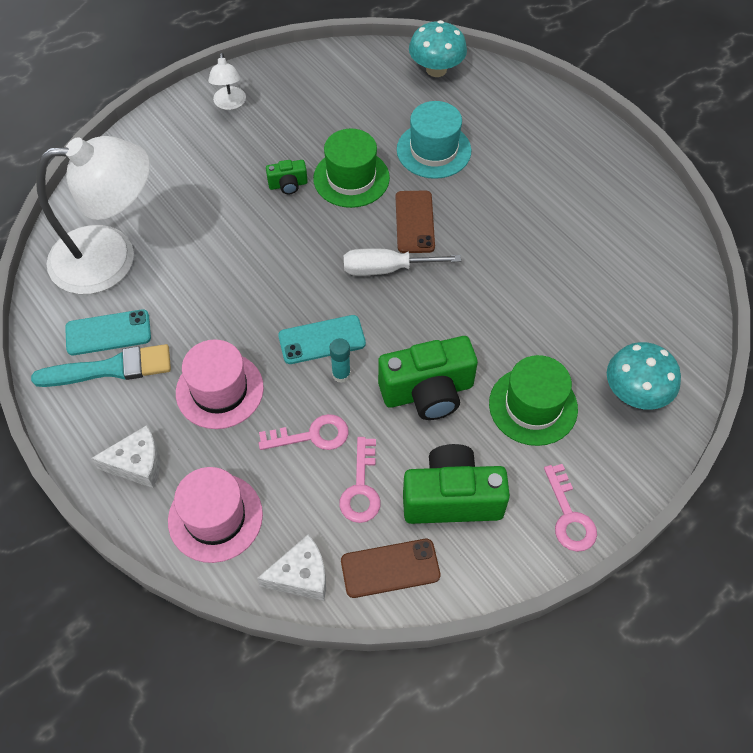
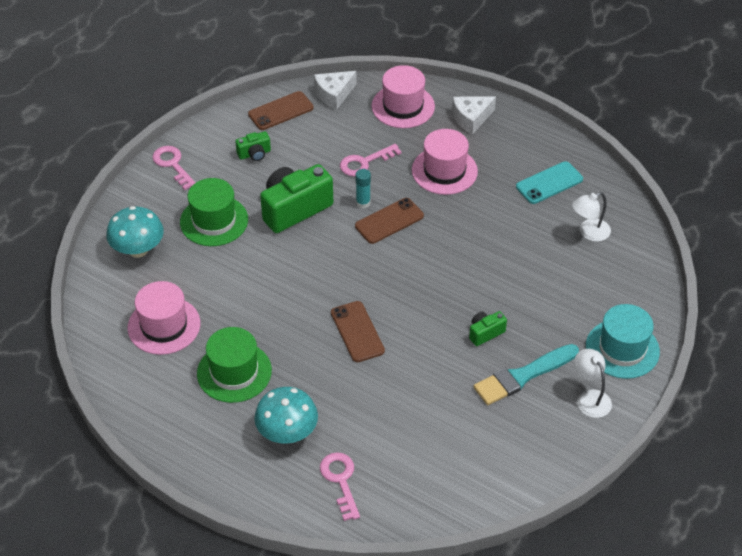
camera: 160 degrees right, 10 degrees down
(110, 368) = (530, 163): turquoise brush -> turquoise brush (523, 376)
(111, 257) = (589, 232): white lamp -> white lamp, size x0.42
(322, 340) = (389, 221): turquoise phone -> brown phone
(351, 178) = (432, 356): green hat -> green hat (234, 372)
(361, 488) = (317, 144): pink key -> pink key (340, 480)
(386, 269) = (364, 286): white screwdriver -> none
(433, 150) = (368, 407): turquoise hat -> turquoise hat (622, 349)
(436, 69) = (404, 504): turquoise mushroom -> turquoise mushroom (287, 432)
(452, 498) = (254, 154): green camera -> green camera, size x0.48
(618, 287) = (164, 325): none -> pink hat

